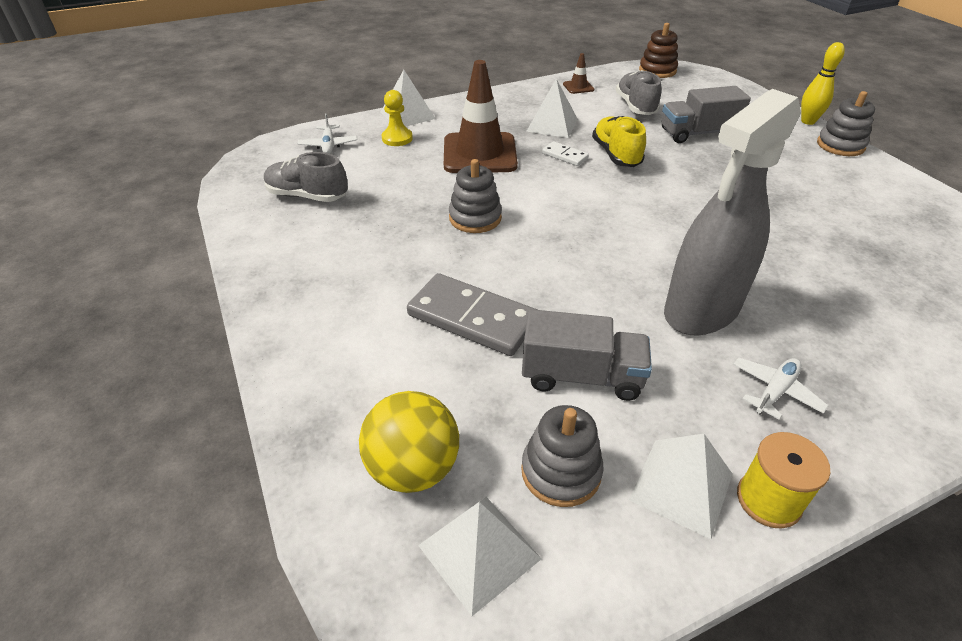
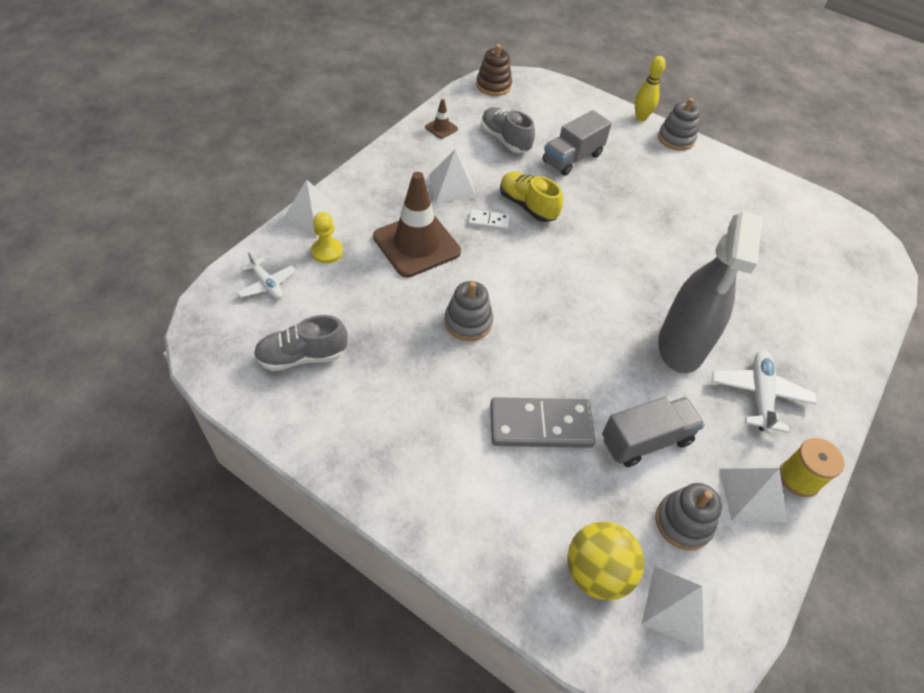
camera: 35 degrees left, 10 degrees up
(775, 391) = (759, 395): white plane -> white plane, size x1.55

